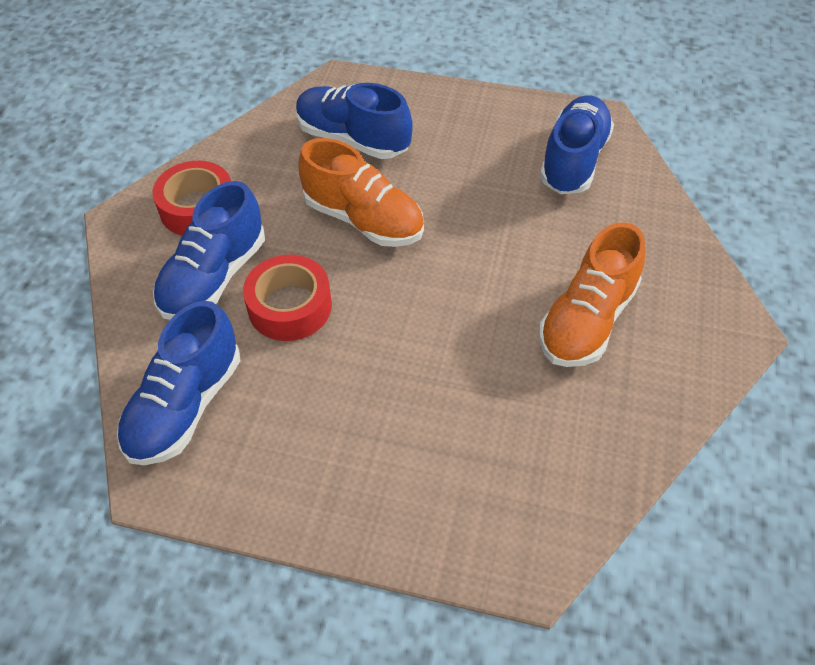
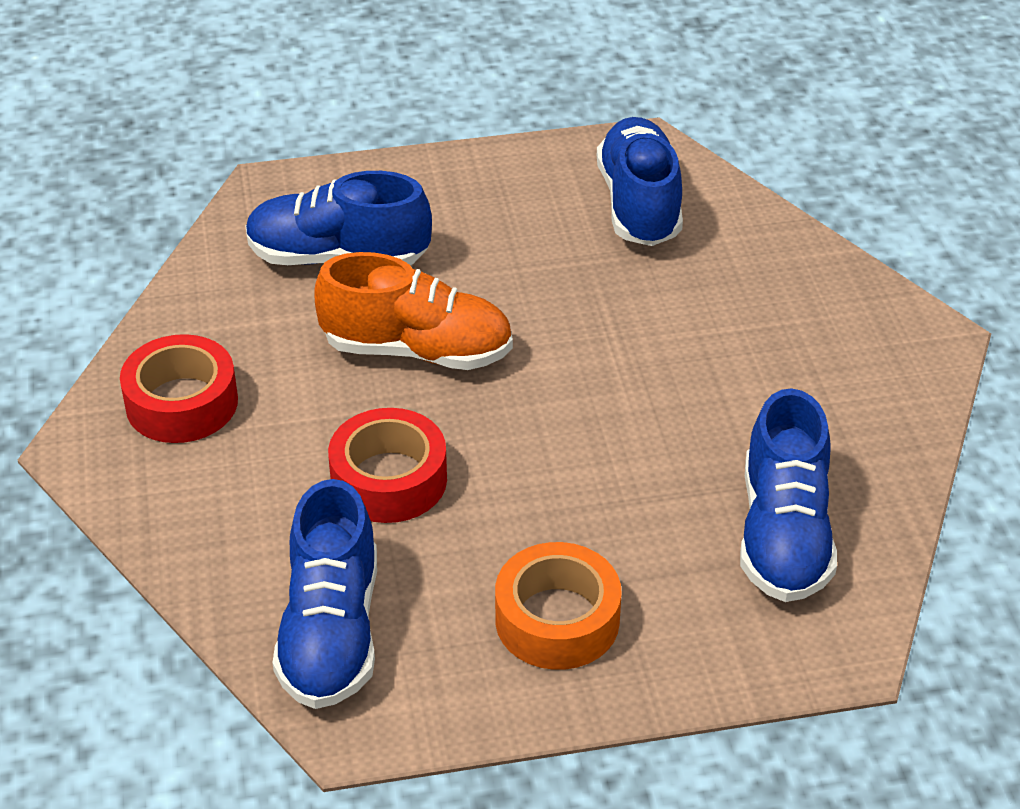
camera: 25 degrees left, 10 degrees down
(214, 277) = (264, 477): blue shoe -> blue shoe (783, 534)
(337, 456) = (557, 620): none -> orange tape
(587, 320) = (760, 380): orange shoe -> none

